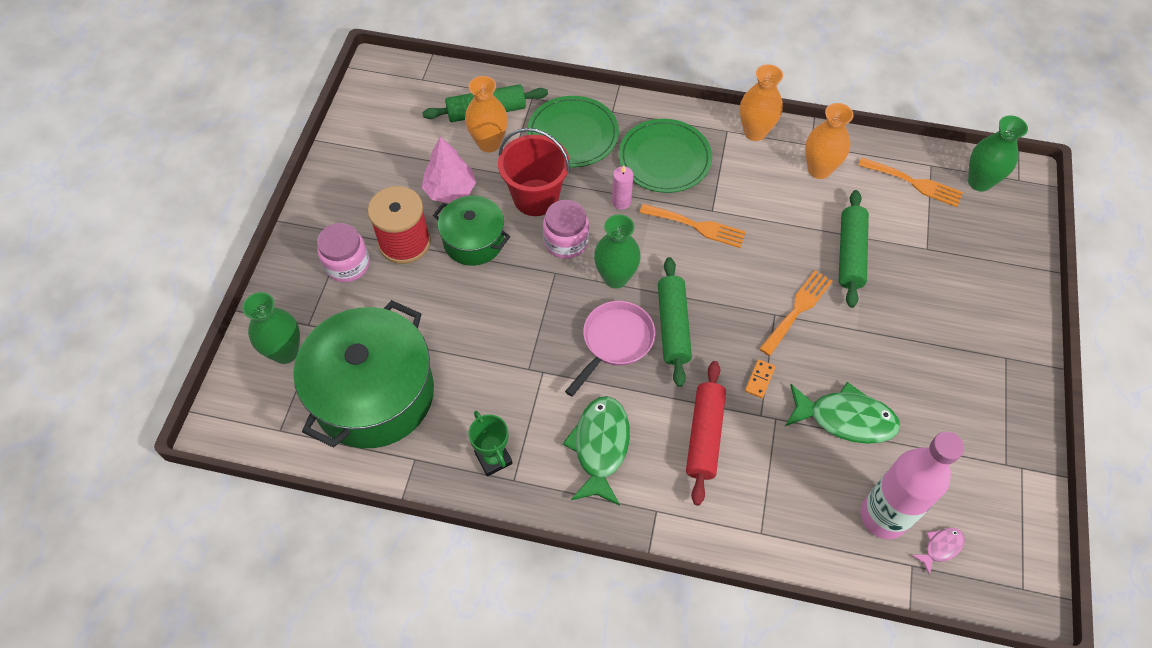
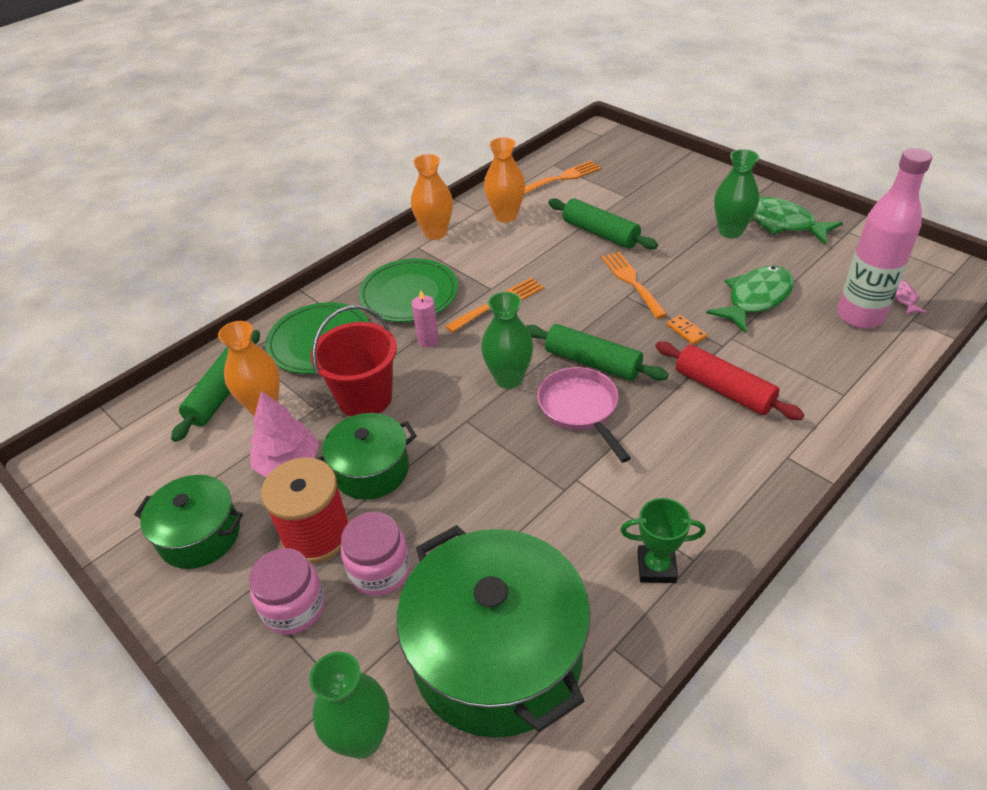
camera: 55 degrees left, 15 degrees down
(368, 181) = (200, 535): none -> green pot
(566, 241) = (437, 397): pink jar -> pink jar (380, 570)
(600, 447) = (693, 469): green fish -> green fish (782, 223)
(979, 182) = (588, 151): green vase -> green vase (730, 231)

